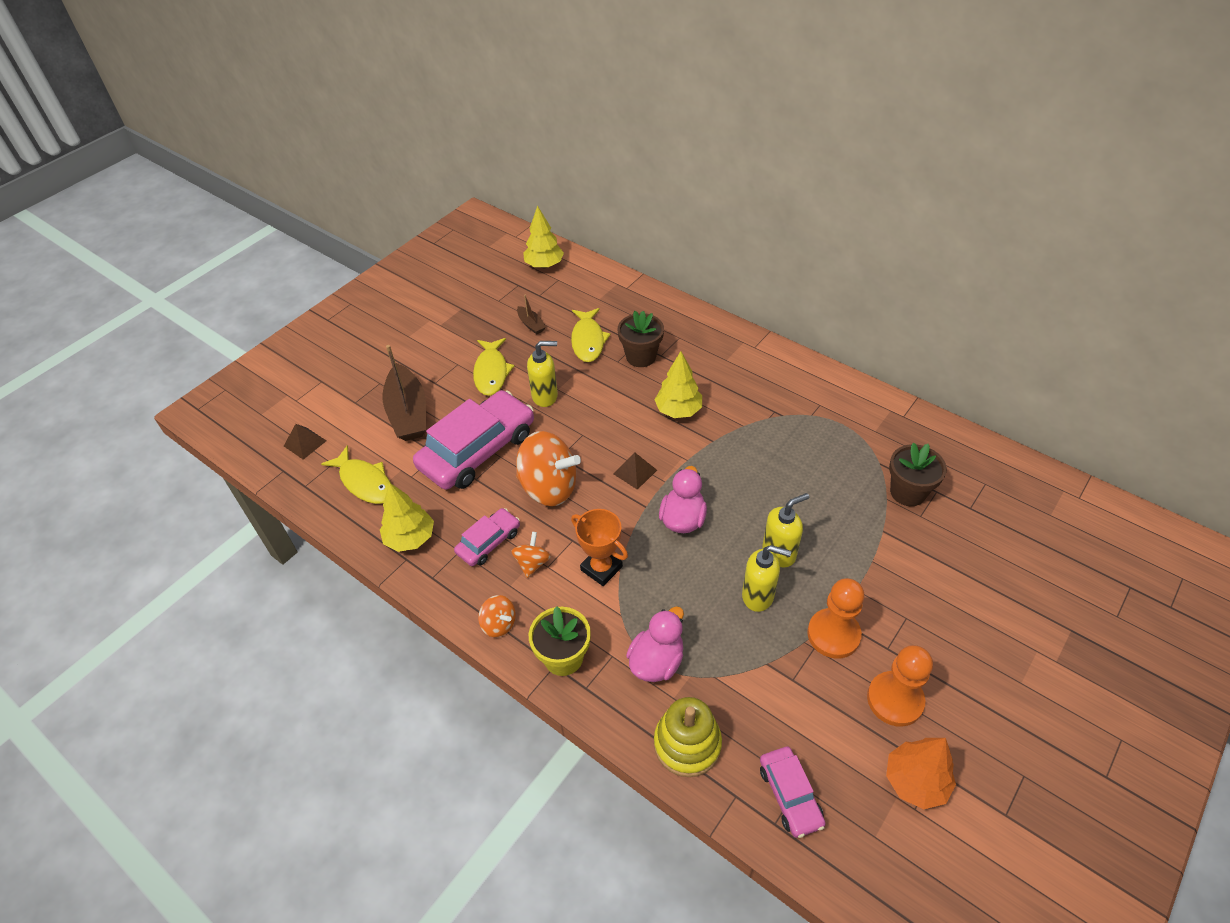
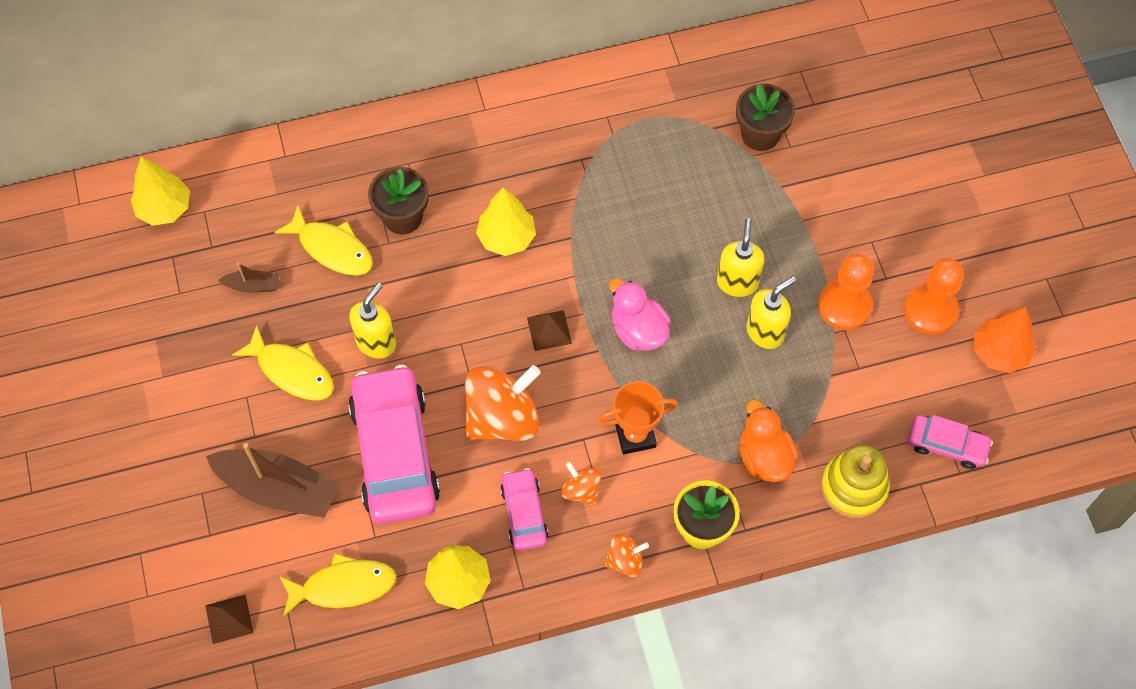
camera: 55 degrees left, 15 degrees up
(656, 661) = (764, 457): pink duck -> orange duck

